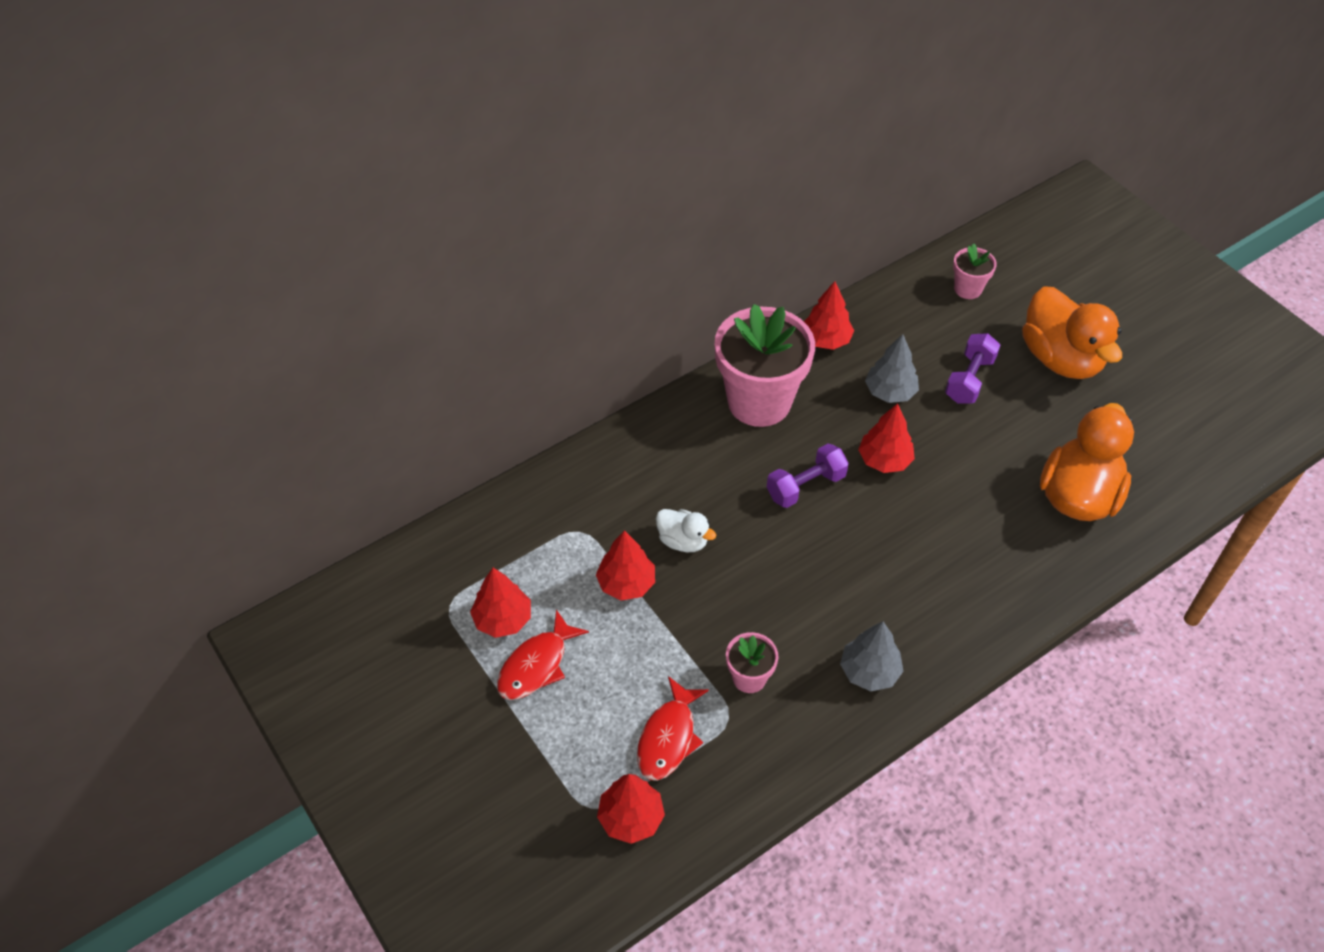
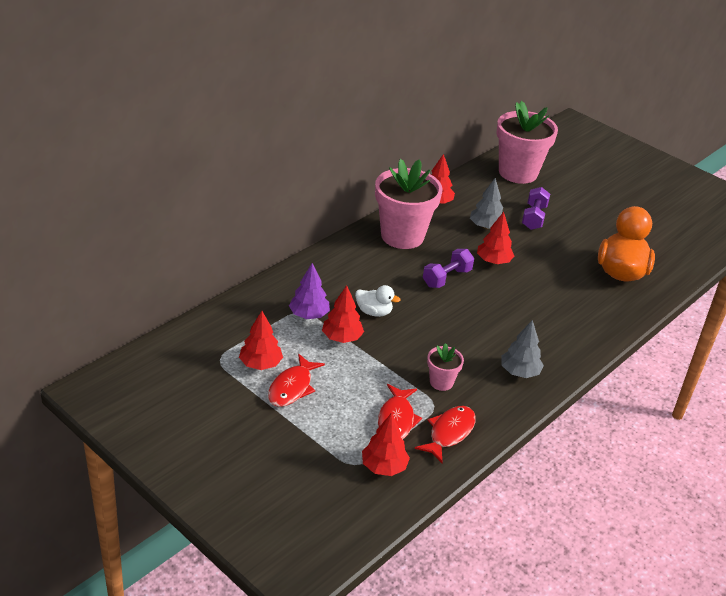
camera: 15 degrees left, 15 degrees down
(589, 538) = (309, 315): none -> purple tree
(738, 770) = (449, 433): none -> red fish
(968, 289) = (518, 173): pink flower pot -> pink flower pot, size x2.16
(1061, 358) = (587, 204): orange duck -> none

